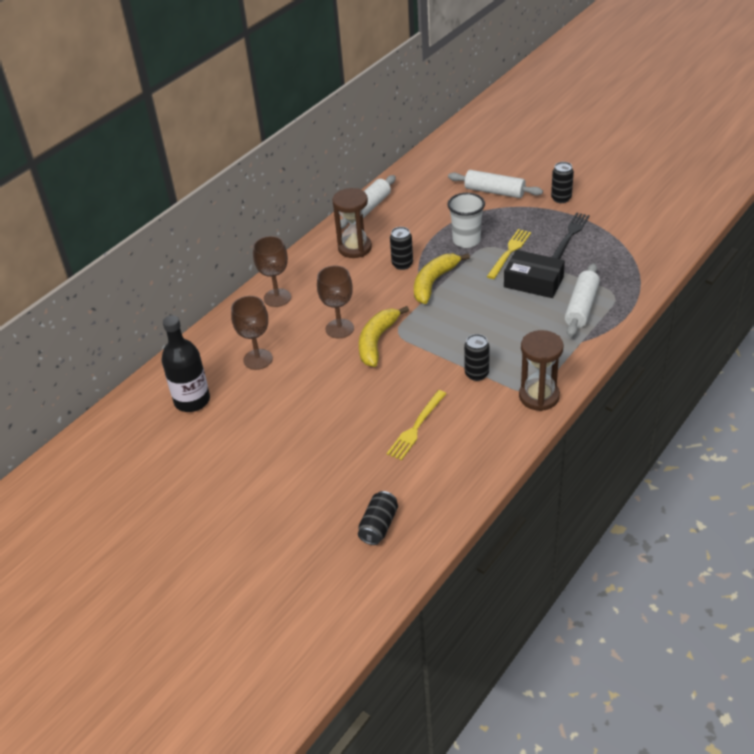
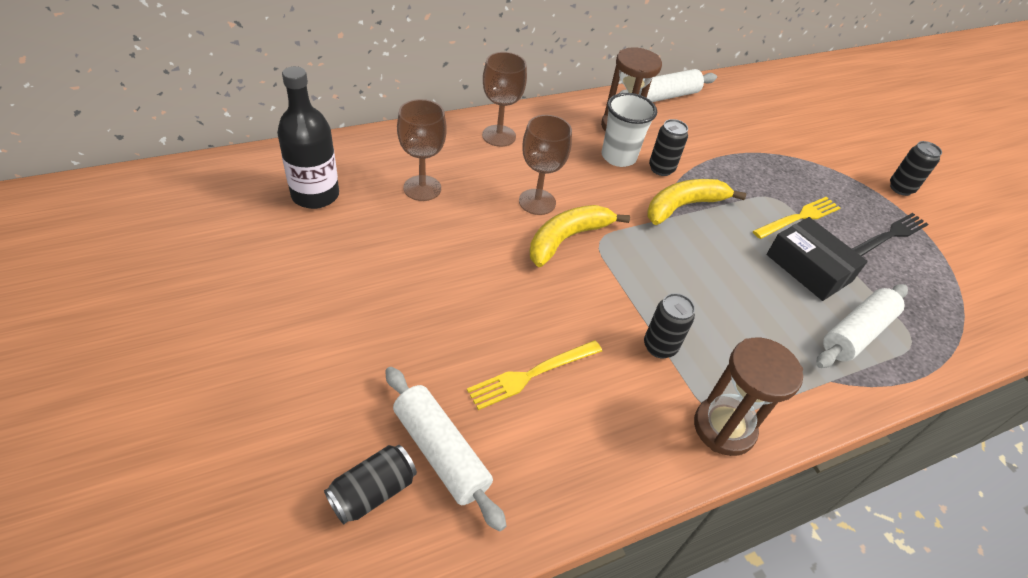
camera: 20 degrees right, 5 degrees up
(466, 240) = (754, 179): white cup -> white cup (618, 157)
(494, 191) = (821, 144): white rolling pin -> white rolling pin (441, 452)

